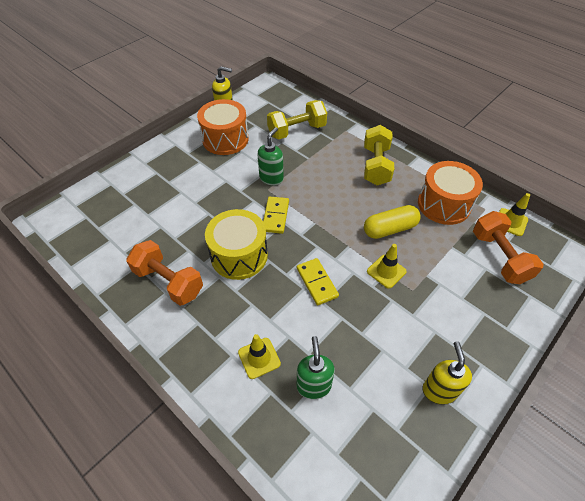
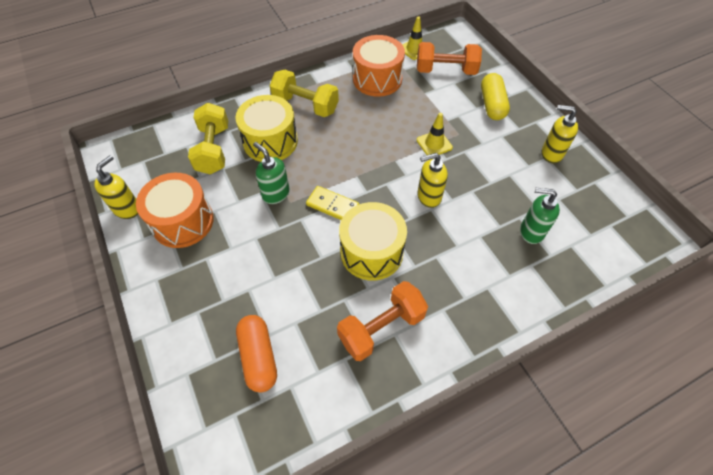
camera: 70 degrees left, 5 degrees up
(129, 215) = (258, 357): none -> orange capsule
(259, 358) = (496, 265): yellow traffic cone -> none
(317, 282) = (428, 197): yellow domino -> yellow soap dispenser
(322, 158) = (270, 141): none -> yellow drum
(390, 229) = (388, 124): yellow capsule -> yellow capsule (492, 104)

